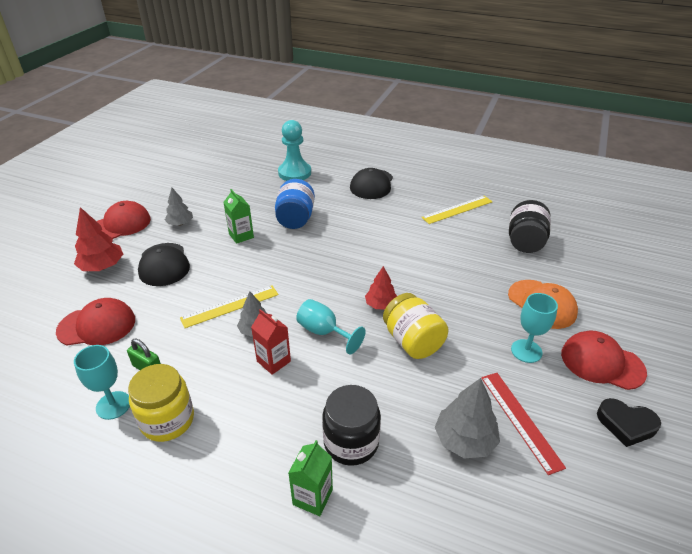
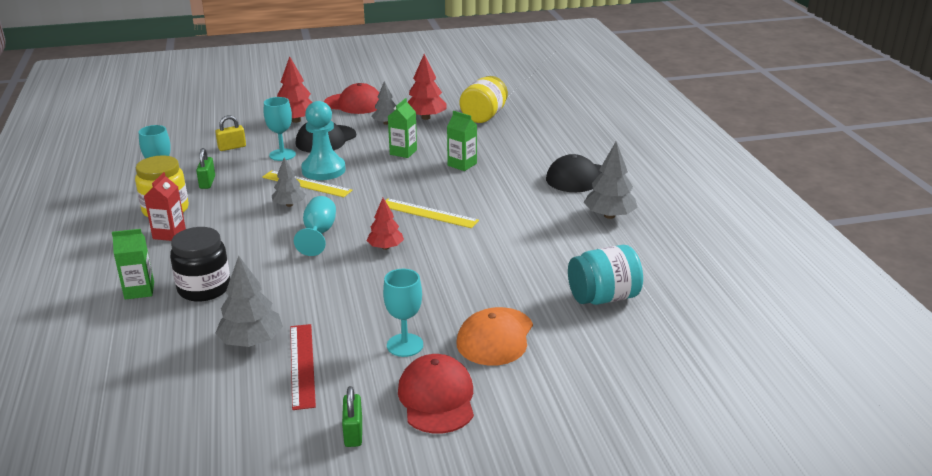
camera: 55 degrees right, 10 degrees down
(97, 325) = (232, 147): red cap -> yellow padlock
(157, 300) = (282, 155): none -> turquoise goblet
(199, 203) = (425, 117): none -> red tree
(273, 361) = (261, 225): red carton -> red carton (169, 234)
(294, 173) = (538, 136): turquoise pawn -> turquoise pawn (323, 170)
(295, 219) = (462, 164): blue jar -> green carton
(412, 341) = (352, 279): yellow jar -> yellow jar (484, 116)
(430, 196) = (609, 216): none -> grey tree
(457, 209) = (606, 238): yellow ruler -> yellow ruler (428, 213)
(520, 420) = (302, 365): red ruler -> red ruler turned 45 degrees counterclockwise
(525, 242) = (603, 297): black jar -> turquoise jar
(626, 424) = (353, 432): black heart -> green padlock

